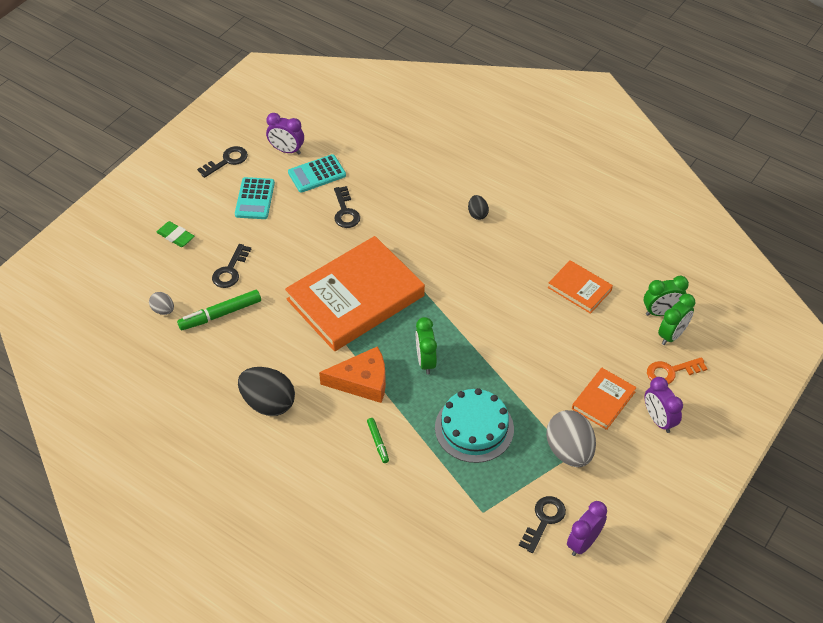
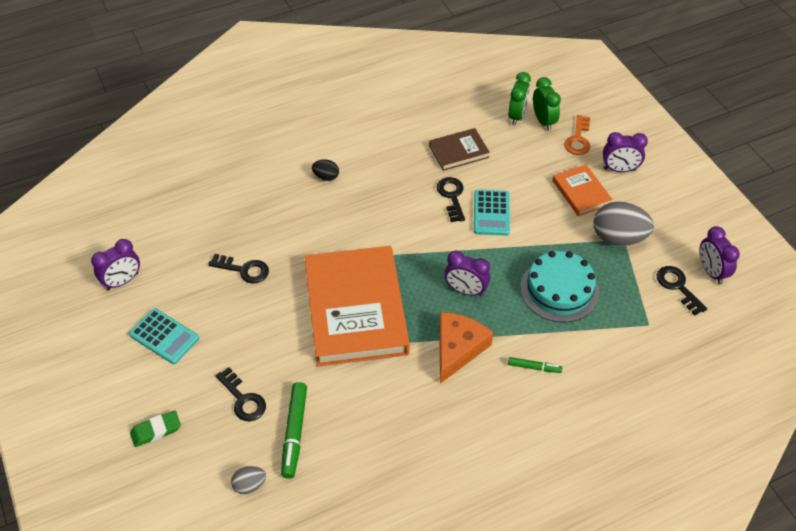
camera: 60 degrees left, 0 degrees up
(227, 161) = (90, 338): black key -> black key (452, 196)
(268, 403) = (435, 437): black egg -> none
(317, 174) = (176, 271): turquoise calculator -> turquoise calculator (491, 213)
(425, 361) = (465, 290): green clock -> purple clock
(579, 289) = (458, 151): orange book -> brown book

